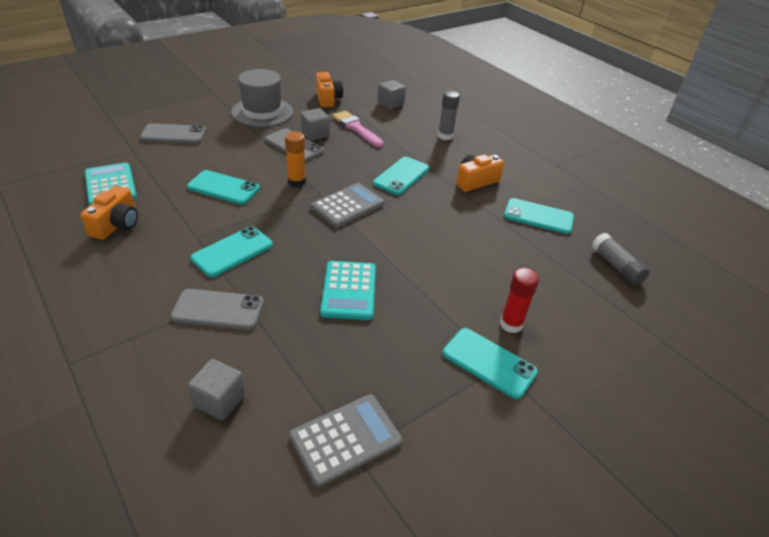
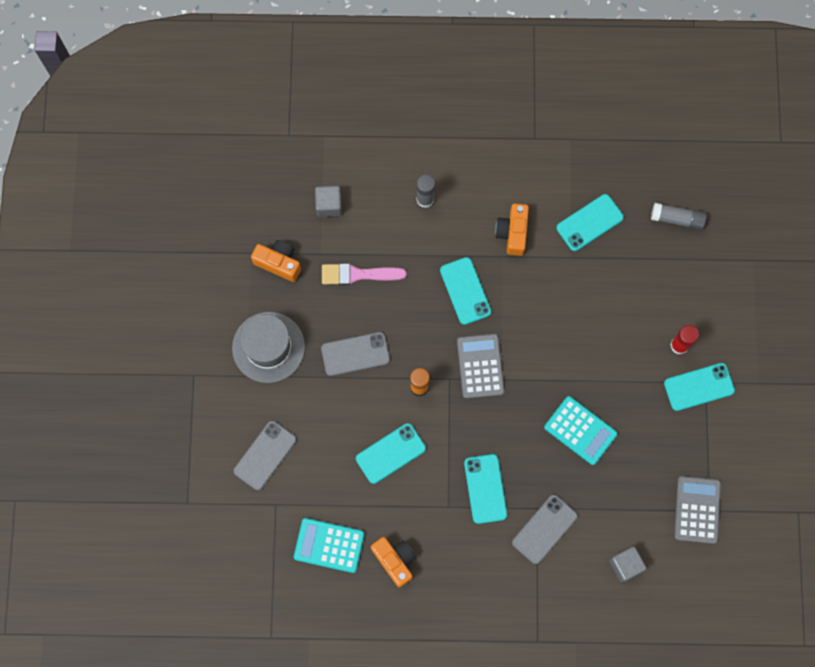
camera: 50 degrees left, 35 degrees up
(315, 134) = (345, 321): grey cube -> none

